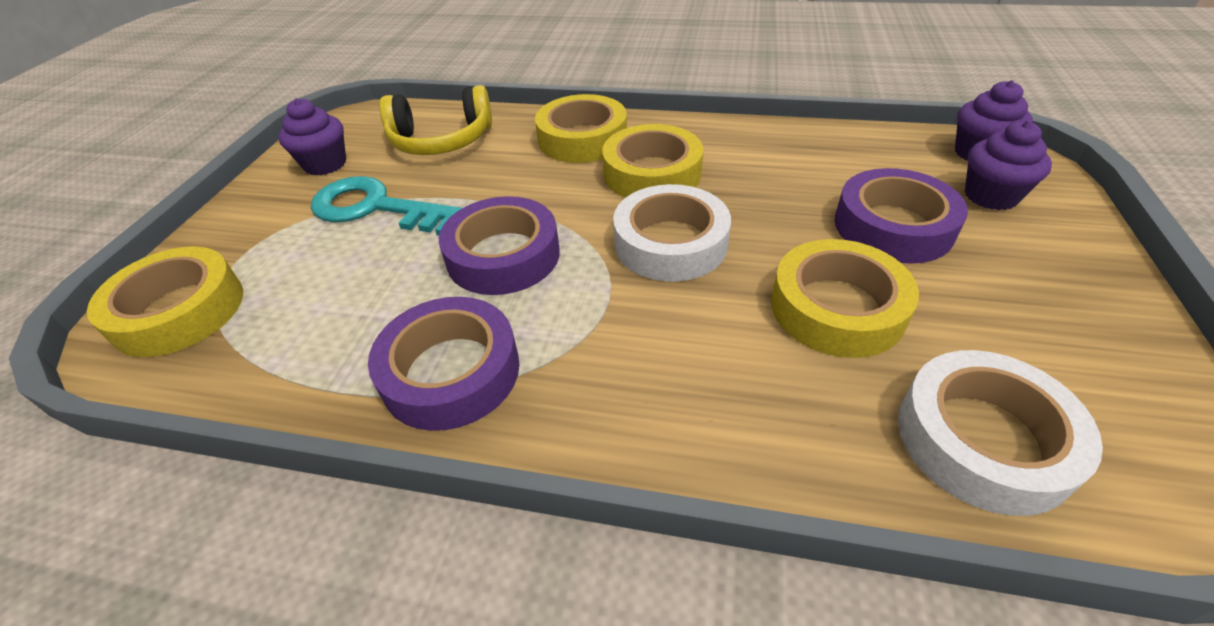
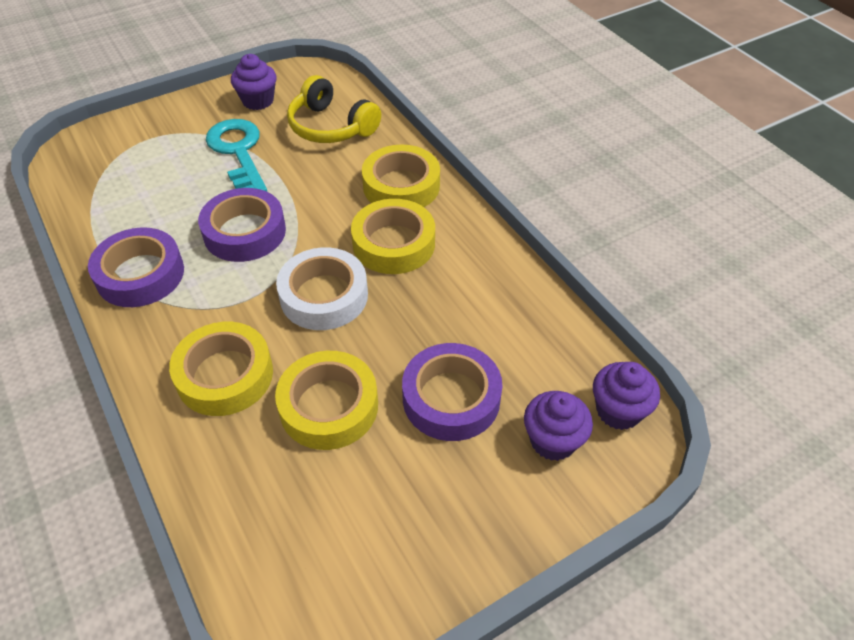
camera: 45 degrees right, 5 degrees up
(179, 311) = (101, 151): yellow tape -> yellow tape (225, 375)
(983, 439) = (263, 521): white tape -> none

